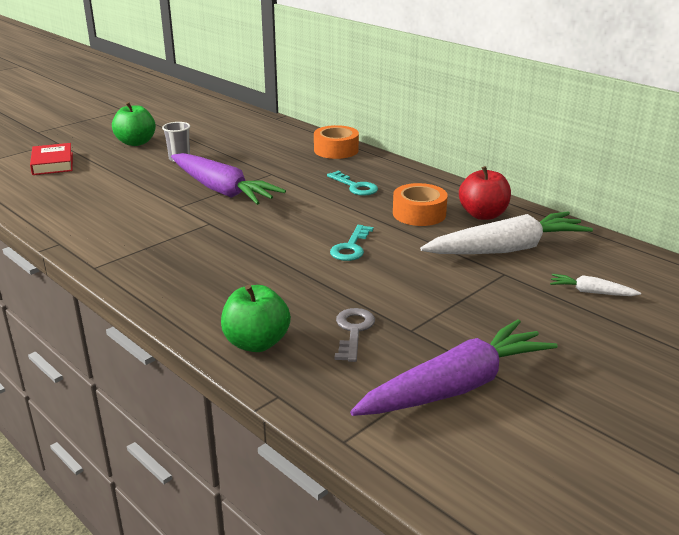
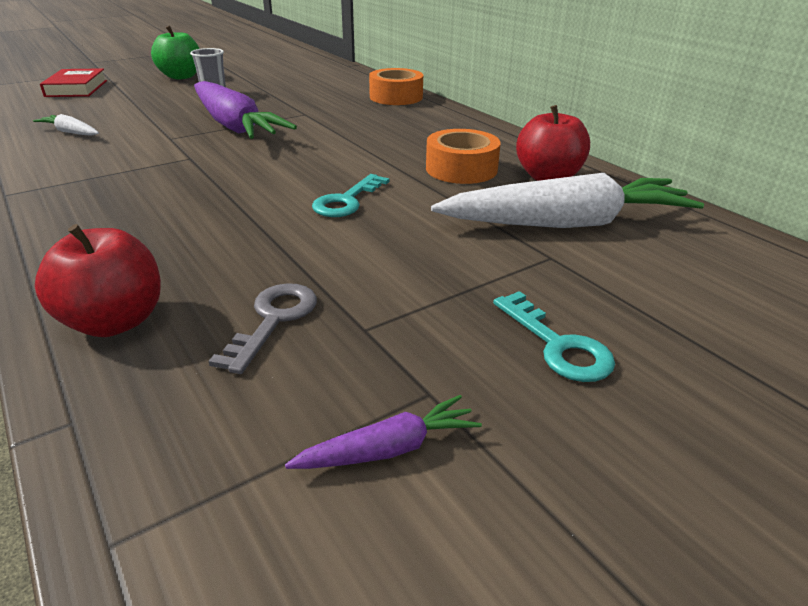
camera: 10 degrees right, 5 degrees up
(256, 343) = (115, 321): green apple -> red apple
(355, 186) = (396, 133): turquoise key -> turquoise key (557, 345)
(457, 386) = (389, 448): purple carrot -> purple carrot, size x0.44
(591, 292) = (685, 300): white carrot -> white carrot (70, 132)

